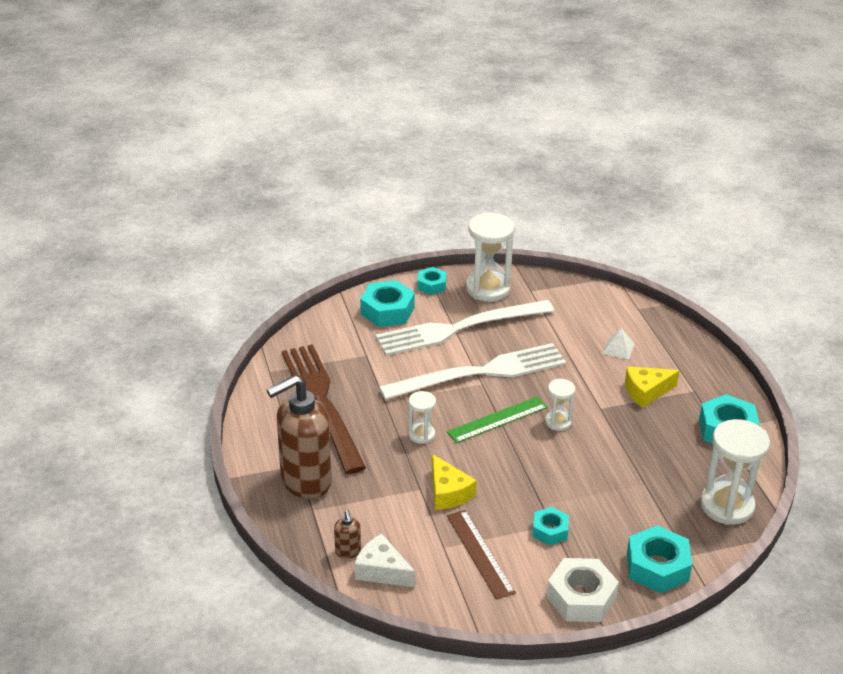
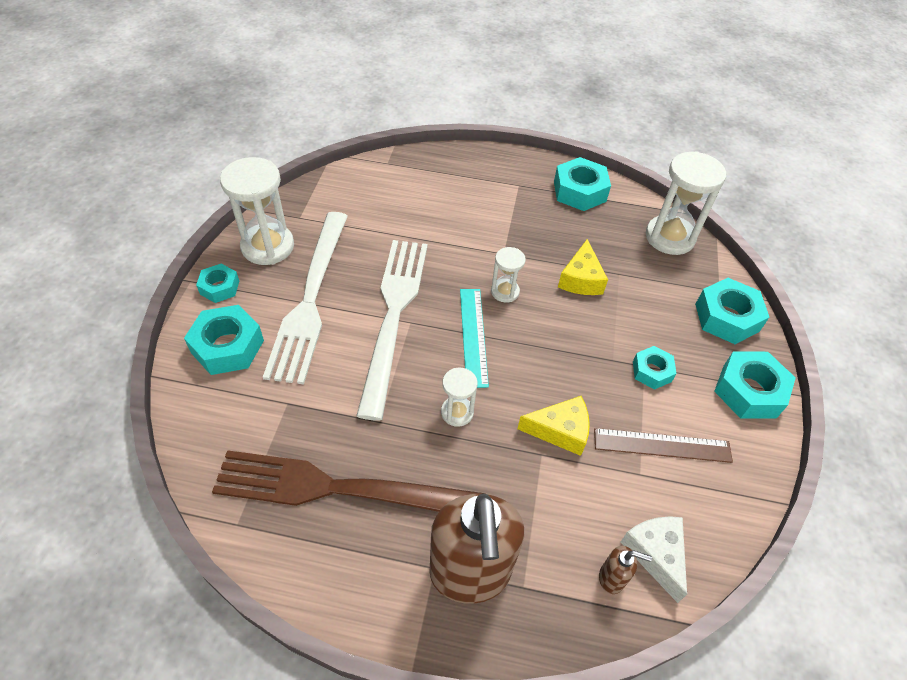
camera: 65 degrees left, 15 degrees up
(382, 571) = (655, 554): white cheese -> white cheese turned 105 degrees clockwise
(497, 420) = (473, 336): green ruler -> turquoise ruler
(581, 597) = (749, 391): white nut -> turquoise nut
(618, 349) = (432, 202): white pyramid -> none
(646, 392) = (501, 213): yellow cheese -> yellow cheese (581, 279)

